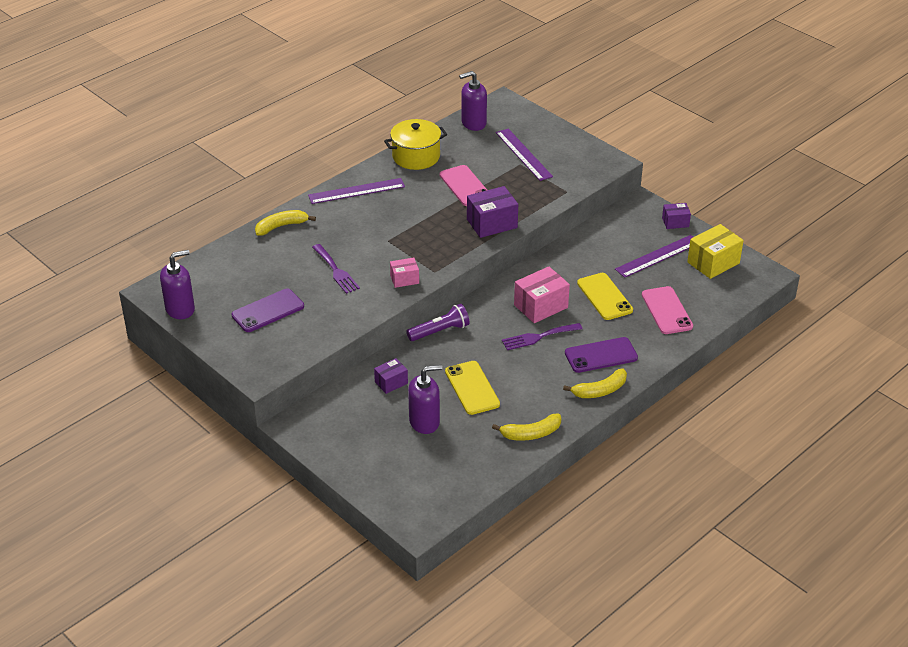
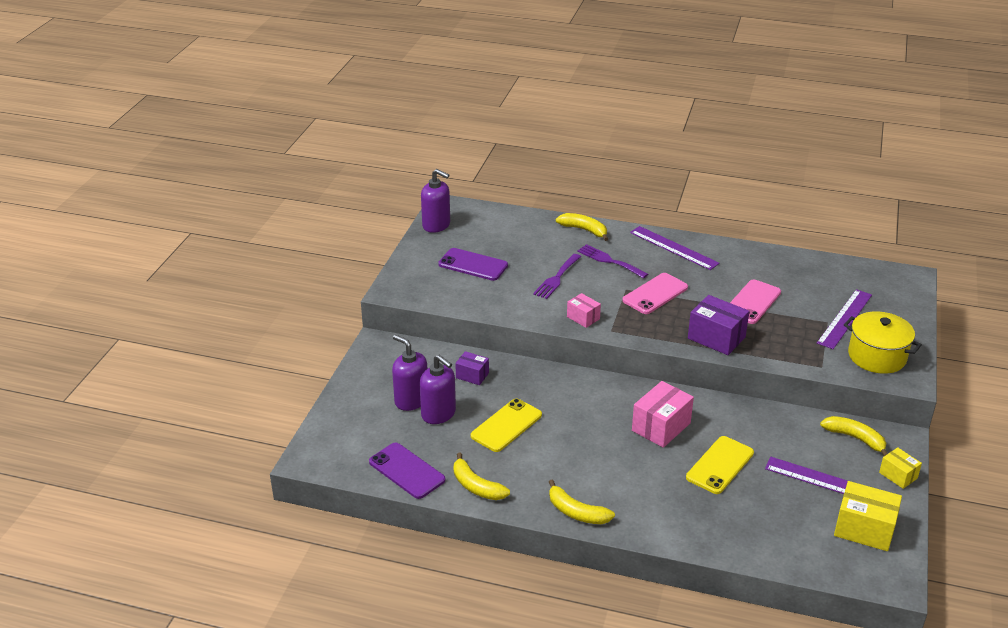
camera: 60 degrees right, 5 degrees down
(416, 156) = (761, 260): yellow pot -> yellow pot (877, 356)
(440, 331) = (564, 377): purple flashlight -> none
(473, 123) = (852, 272): purple soap dispenser -> purple soap dispenser (411, 400)
(538, 337) = (615, 441): purple fork -> purple fork (609, 261)
(540, 306) = (661, 427): pink box -> pink box turned 75 degrees counterclockwise
(601, 355) = (629, 494): purple phone -> purple phone (406, 471)
(626, 222) = (855, 438): none -> yellow banana
(667, 310) = (745, 519): pink phone -> pink phone (655, 294)
(675, 222) = (898, 475): purple box -> yellow box

